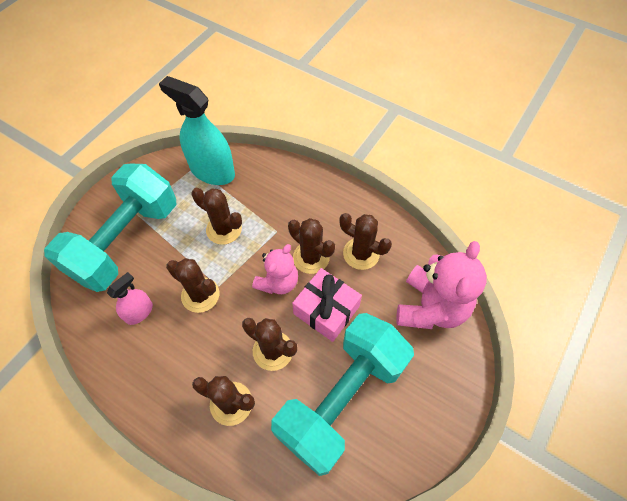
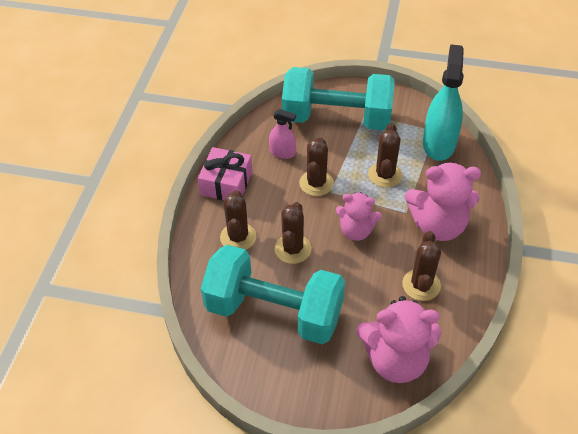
camera: 70 degrees right, 10 degrees down
(303, 213) = (438, 225): none -> pink teddy bear
(311, 257) = (394, 247): brown cactus -> none
(326, 310) = (348, 275): pink gift -> pink gift (226, 183)

